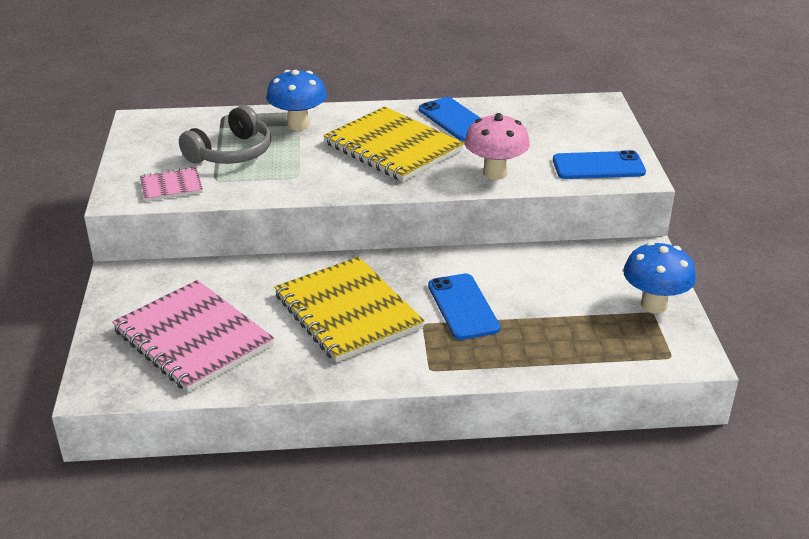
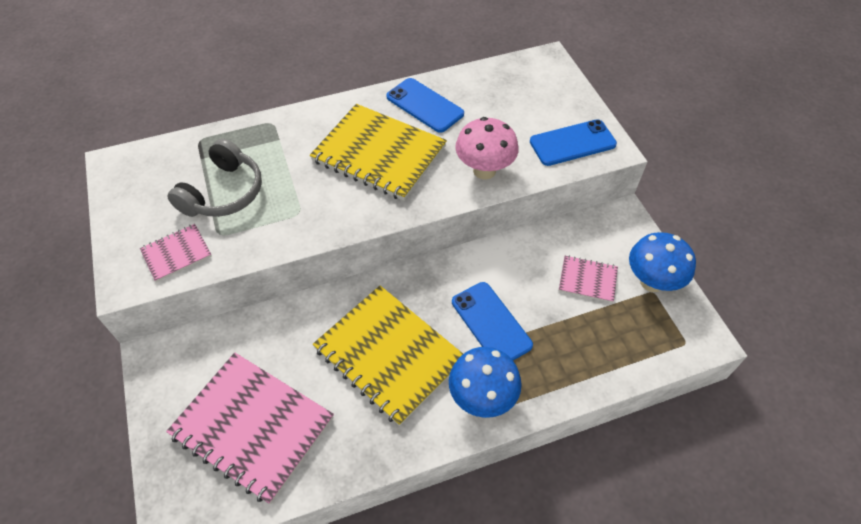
camera: 15 degrees left, 20 degrees up
(298, 125) = (278, 140): blue mushroom -> blue mushroom (482, 397)
(582, 292) = (587, 280): none -> pink notebook

